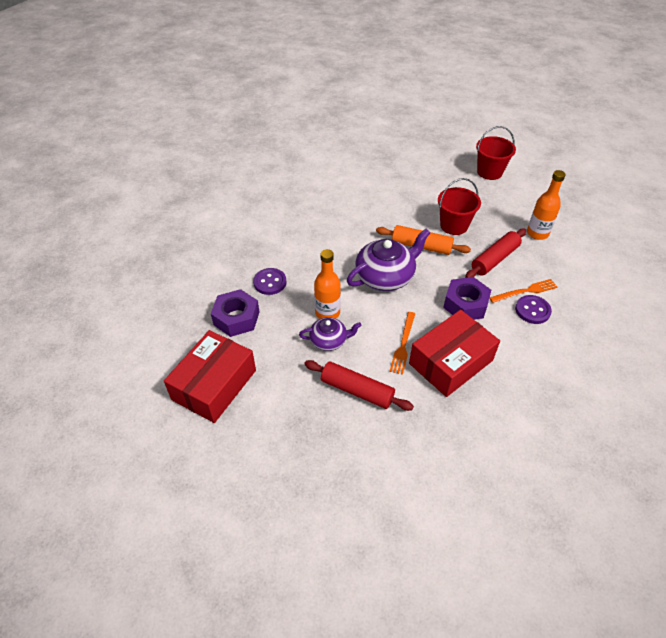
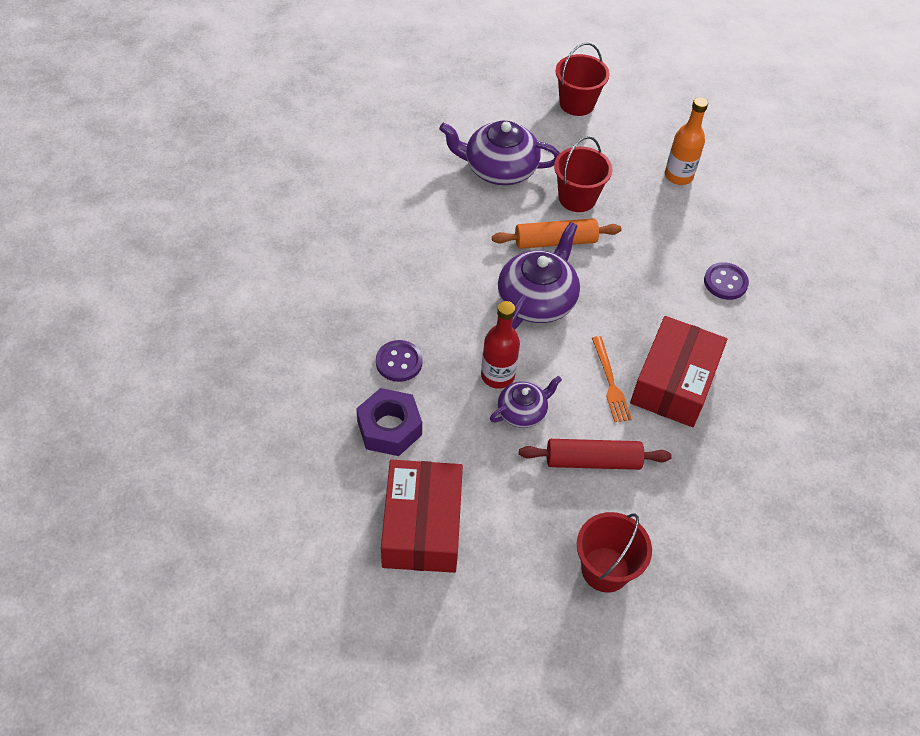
camera: 30 degrees left, 5 degrees up
(317, 467) = (605, 569): none -> red bucket
(327, 312) = (497, 376): orange bottle -> red bottle
(411, 194) = (499, 169): none -> purple teapot
(465, 304) = (649, 302): purple nut -> none
(494, 259) = (649, 229): red rolling pin -> none
(525, 291) = (705, 260): orange fork -> none

